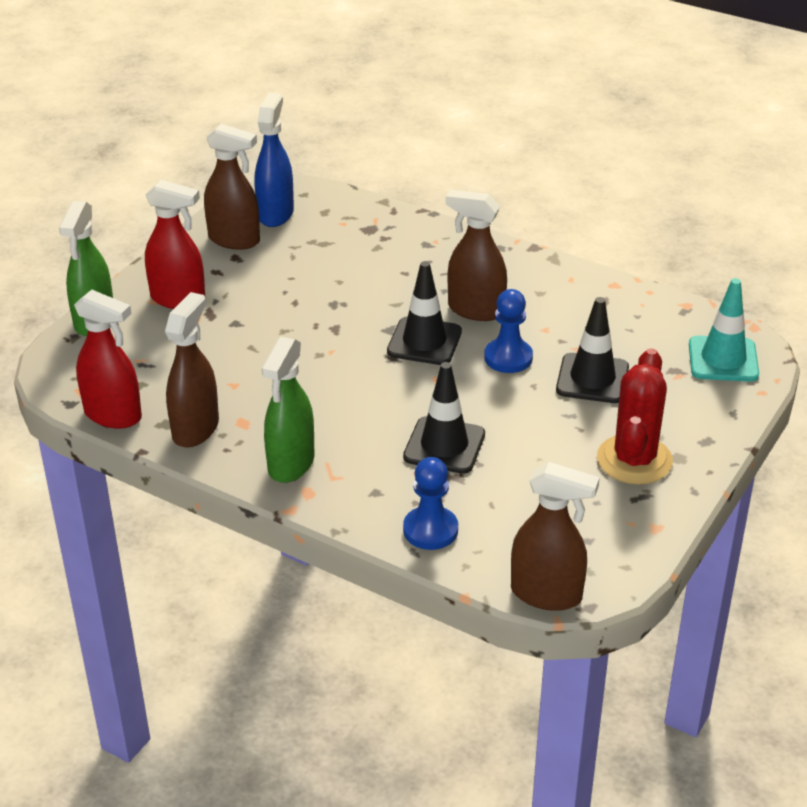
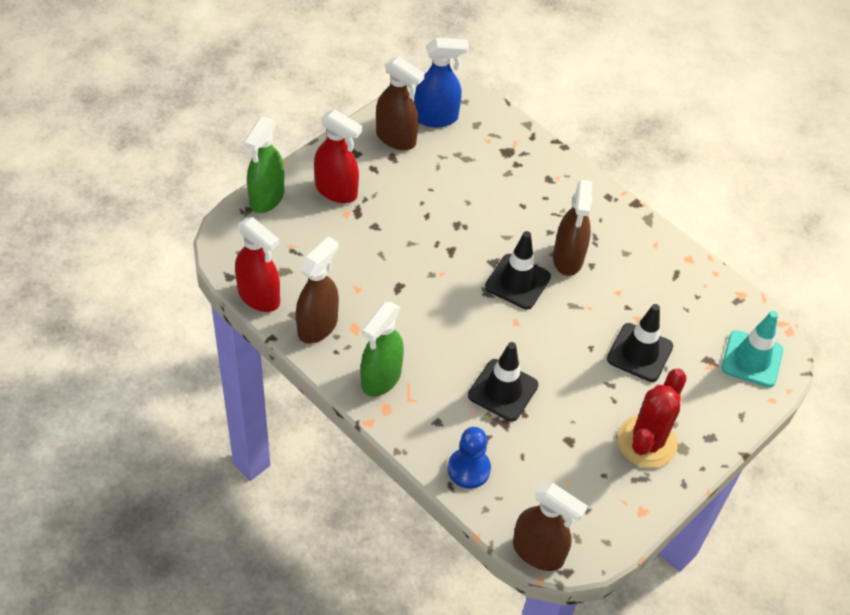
camera: 10 degrees right, 15 degrees up
(276, 214) = (436, 118): blue spray bottle -> blue spray bottle turned 60 degrees clockwise
(475, 310) = (568, 258): brown spray bottle -> brown spray bottle turned 120 degrees counterclockwise
(508, 358) = (579, 314): blue pawn -> none

